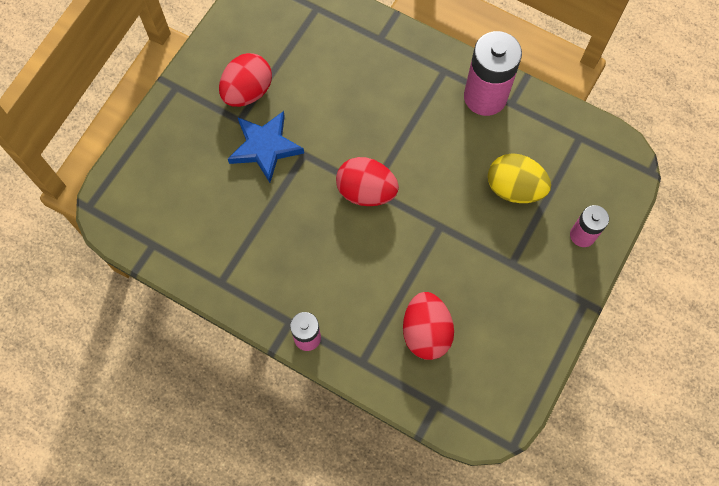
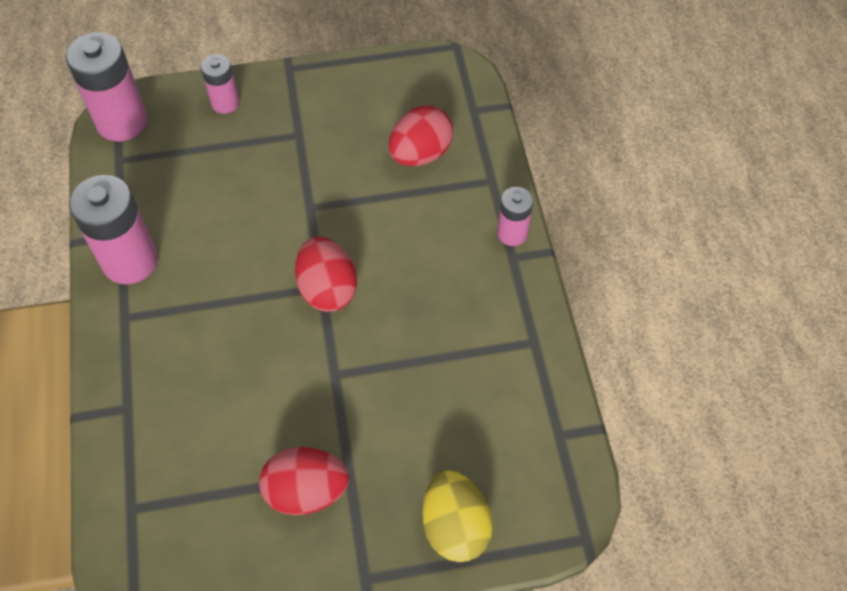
camera: 130 degrees left, 10 degrees down
(265, 147) = (359, 417): blue star -> none
(514, 188) = (219, 176): yellow egg -> yellow egg (455, 526)
(615, 159) = (122, 122): none -> pink battery

